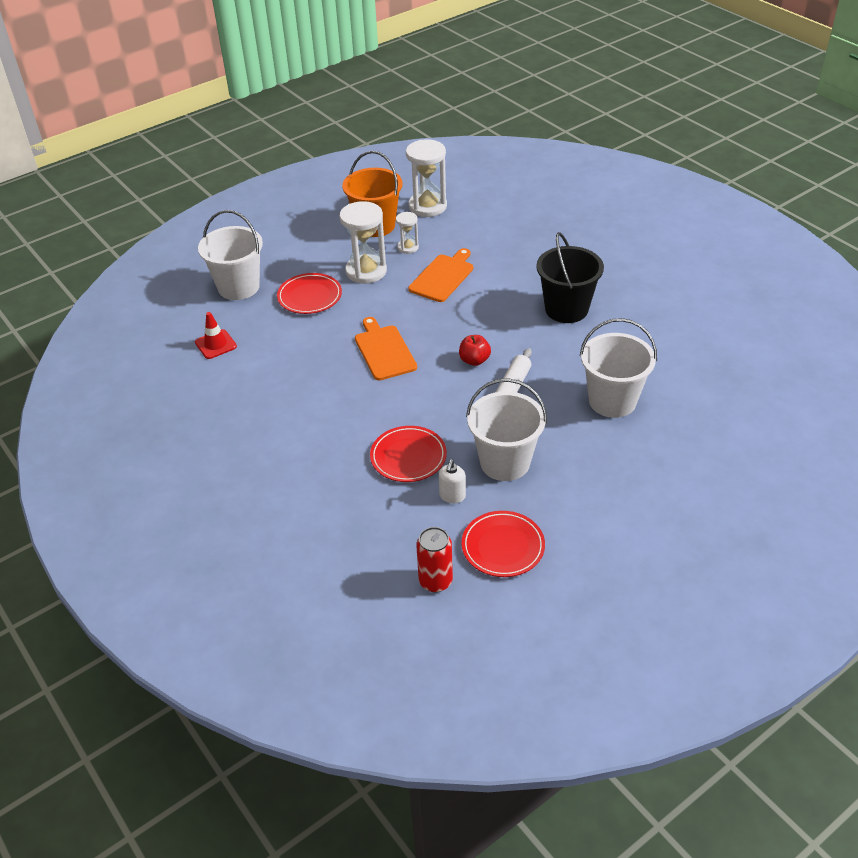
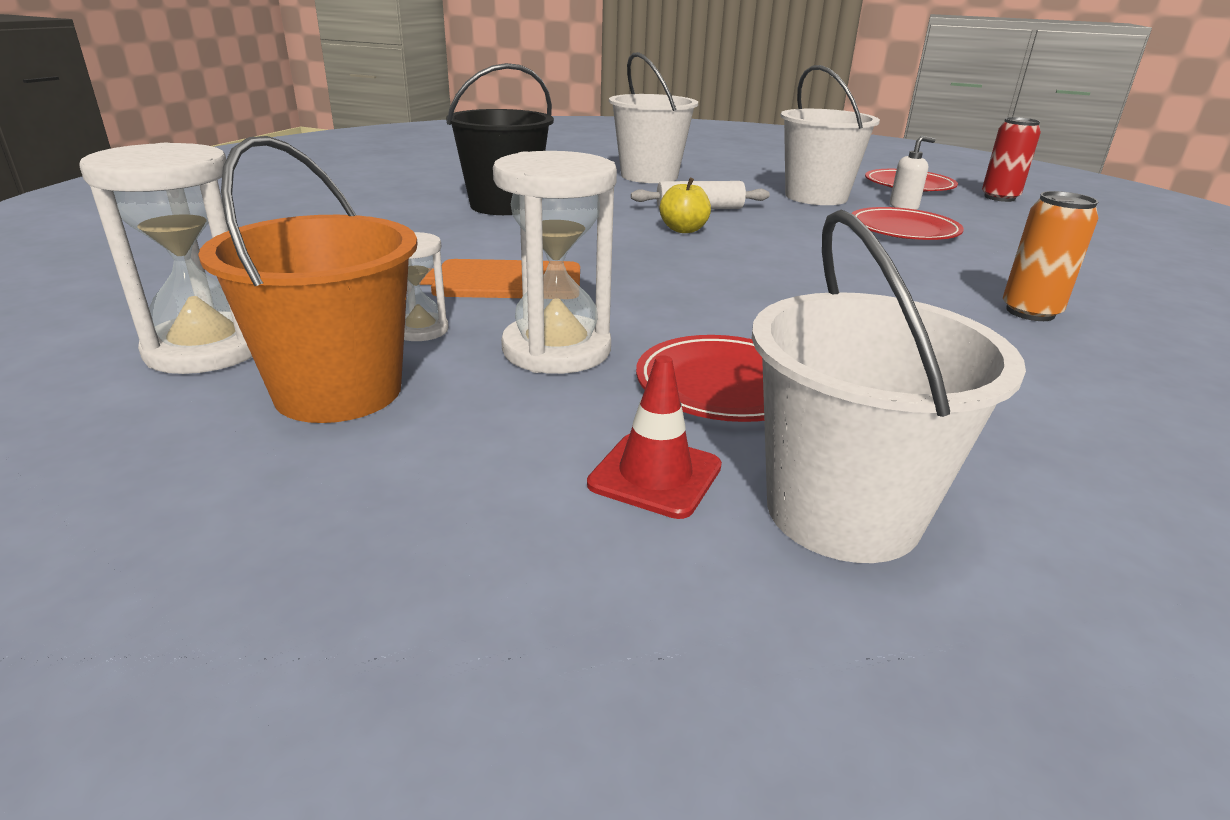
camera: 125 degrees left, 15 degrees down
(215, 344) = (1059, 444): red traffic cone -> red traffic cone (655, 475)
(280, 416) = (1030, 312): none -> orange can
(384, 351) = (759, 280): orange cutting board -> none
(474, 360) = (683, 230): red apple -> yellow apple

